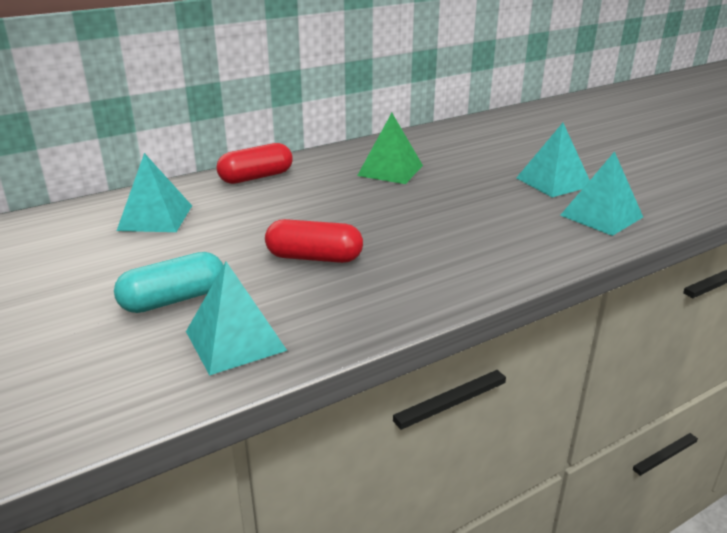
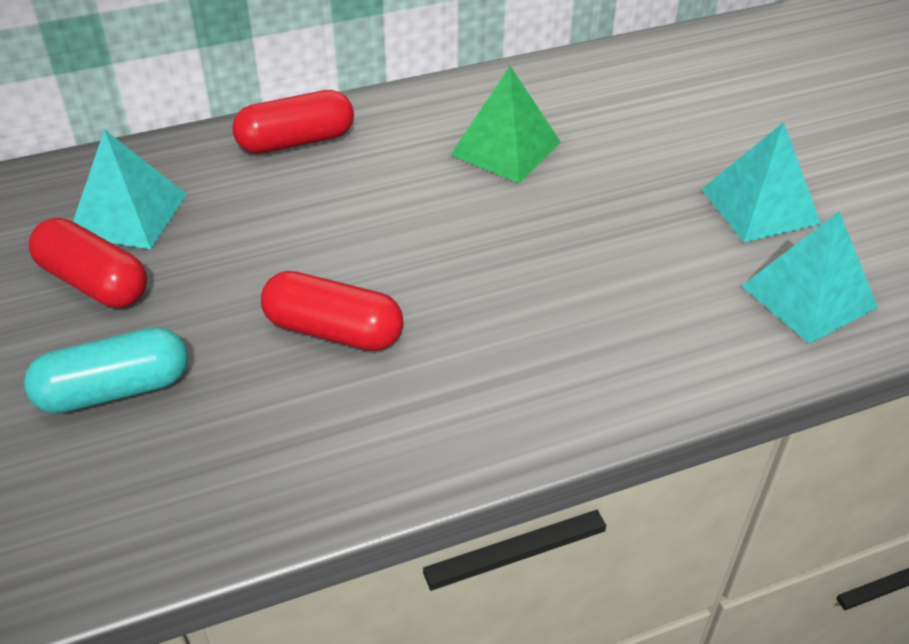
camera: 10 degrees right, 15 degrees up
(142, 250) = (94, 282): none -> red capsule
(235, 340) = (178, 484): turquoise pyramid -> none

